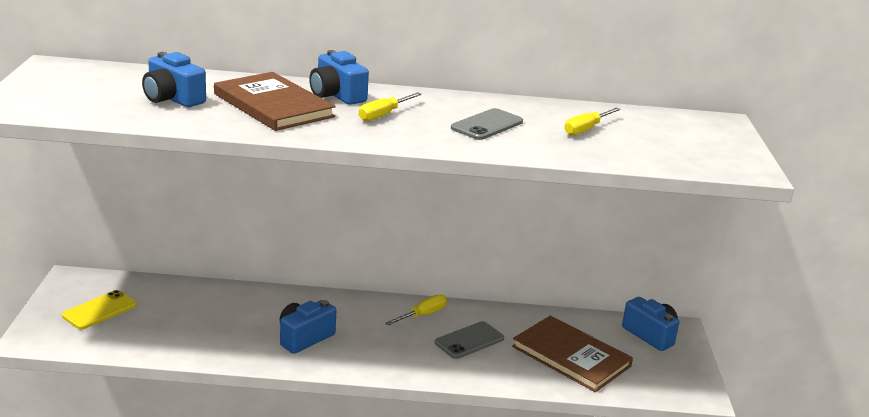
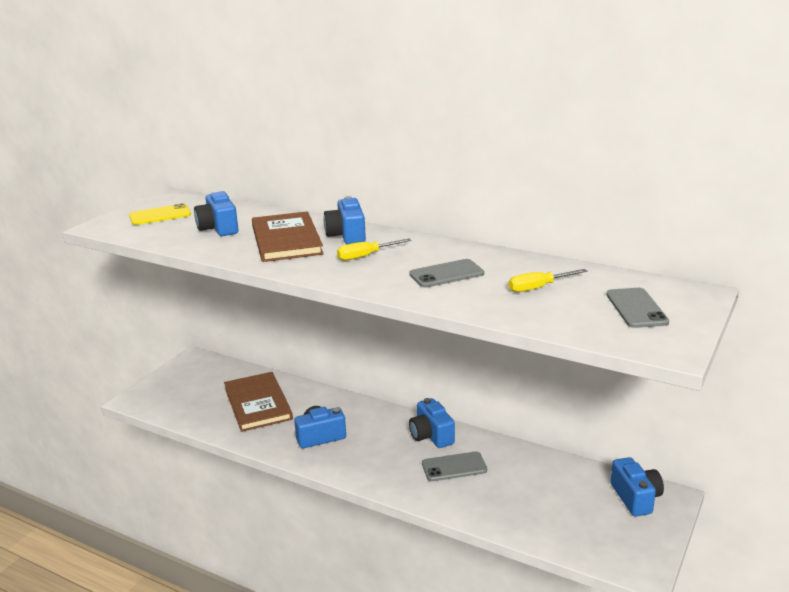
camera: 30 degrees right, 0 degrees up
(100, 310) = (193, 386): yellow phone -> yellow phone (160, 215)
(423, 315) = (431, 435): yellow screwdriver -> blue camera
(571, 356) = (537, 502): brown book -> brown book (257, 404)
(687, 139) = (636, 308): none -> grey phone

